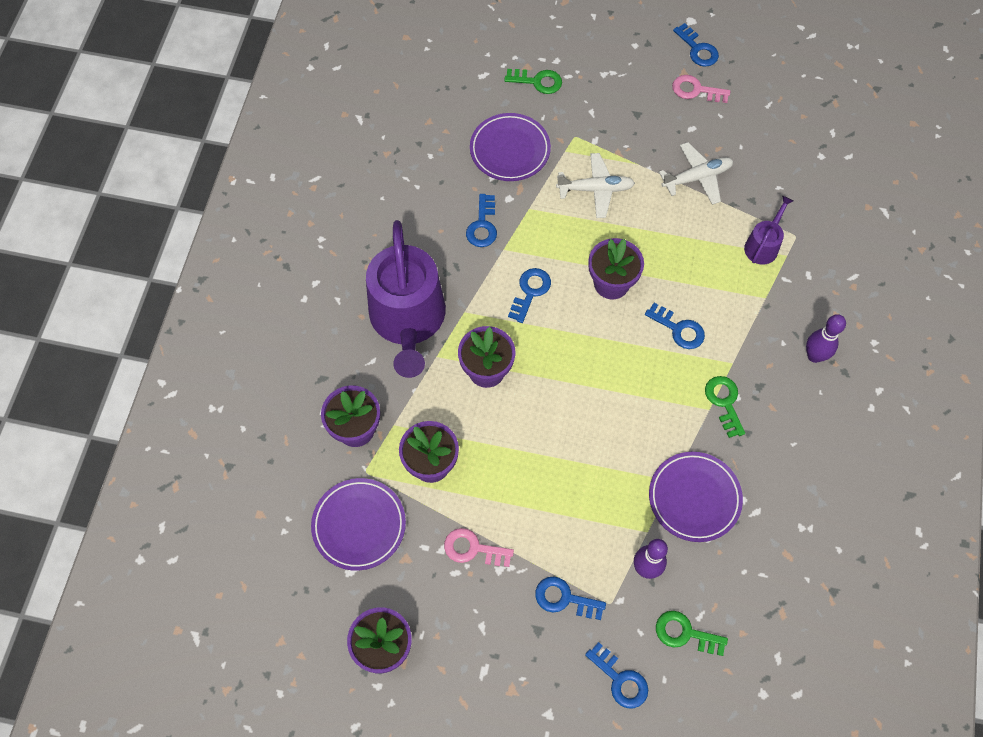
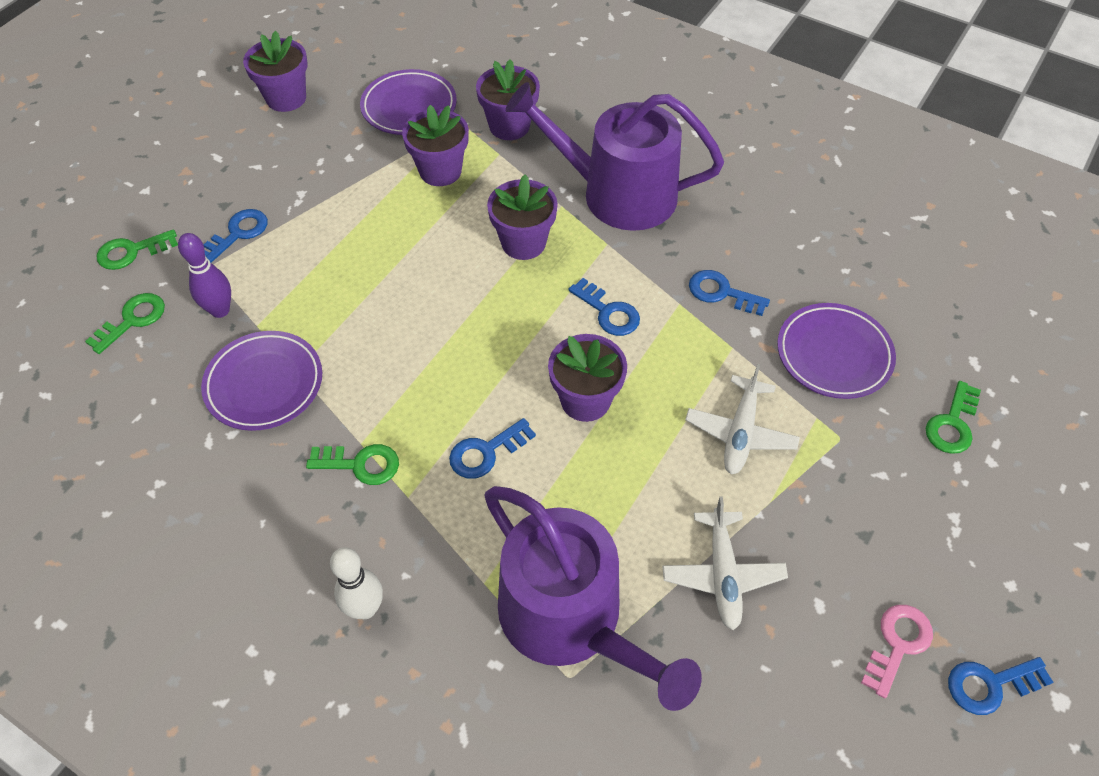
camera: 110 degrees right, 10 degrees down
(473, 549) = (334, 179): pink key -> none
(620, 680) = (132, 252): blue key -> green key
(763, 245) = (571, 619): purple watering can -> purple watering can, size x2.23
(814, 356) = (365, 608): purple bowling pin -> white bowling pin

